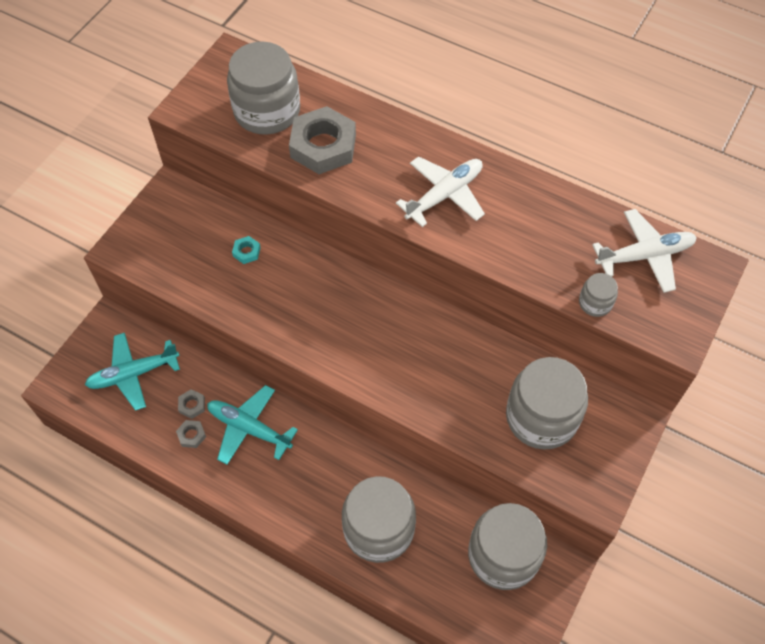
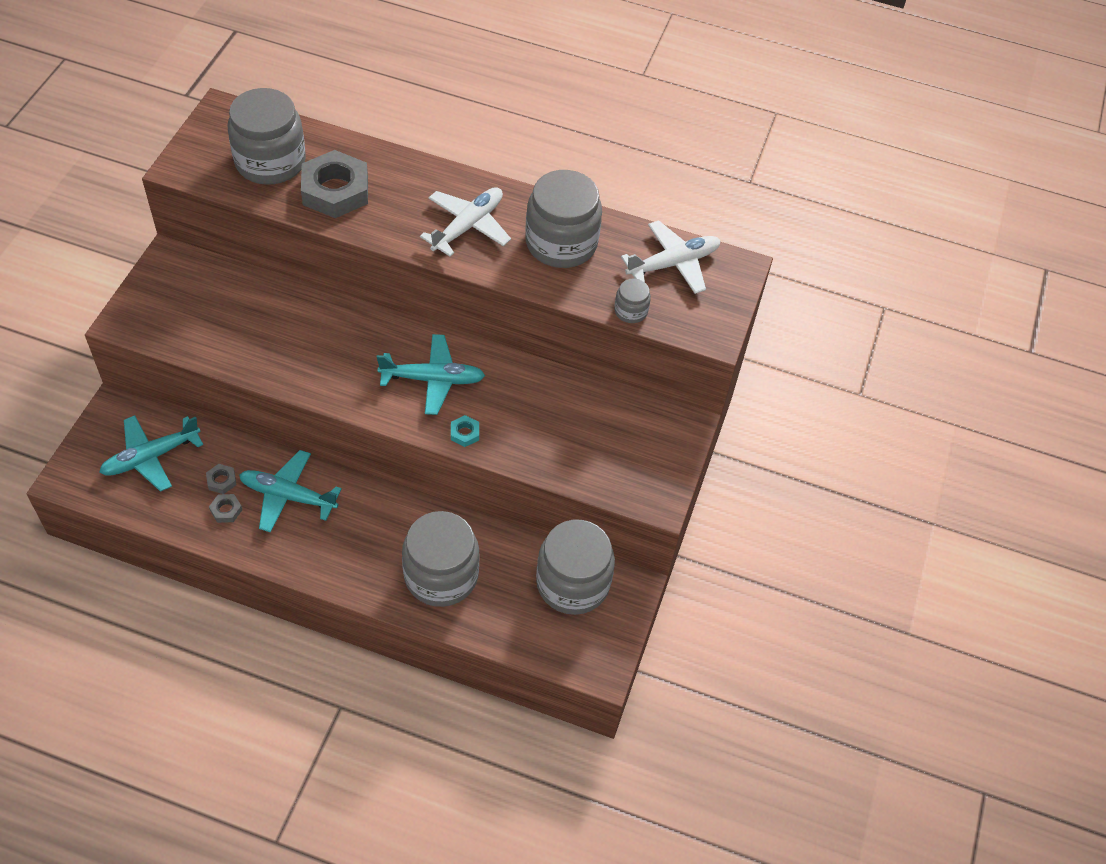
camera: 15 degrees left, 5 degrees down
(246, 252) = (264, 311): turquoise nut -> turquoise nut (465, 433)
(393, 340) = (433, 379): none -> turquoise plane
(541, 417) = (593, 435): grey jar -> grey jar (561, 243)

